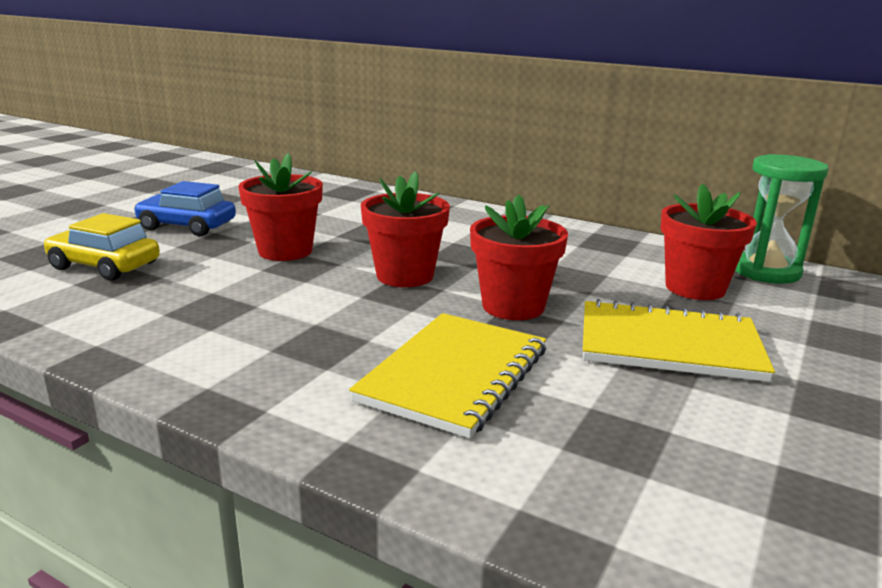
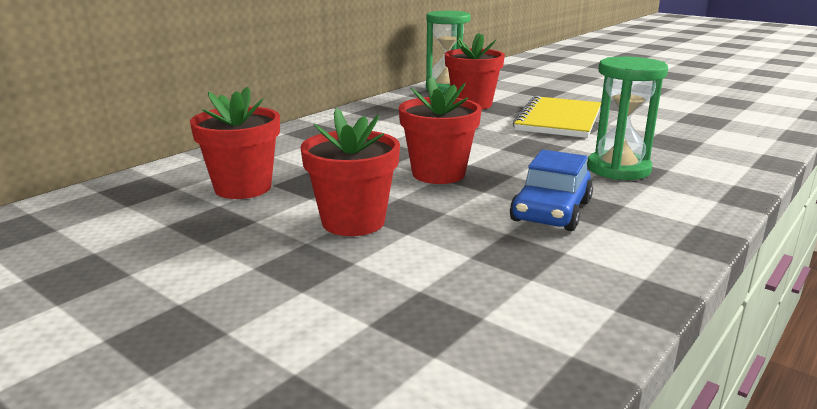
camera: 80 degrees left, 0 degrees up
(105, 266) = (369, 338): yellow car -> none
(187, 226) = (214, 289): blue car -> blue car (551, 211)
(454, 375) = (618, 169): yellow notebook -> green hourglass
(513, 306) = (504, 146): red flower pot -> red flower pot (243, 188)

